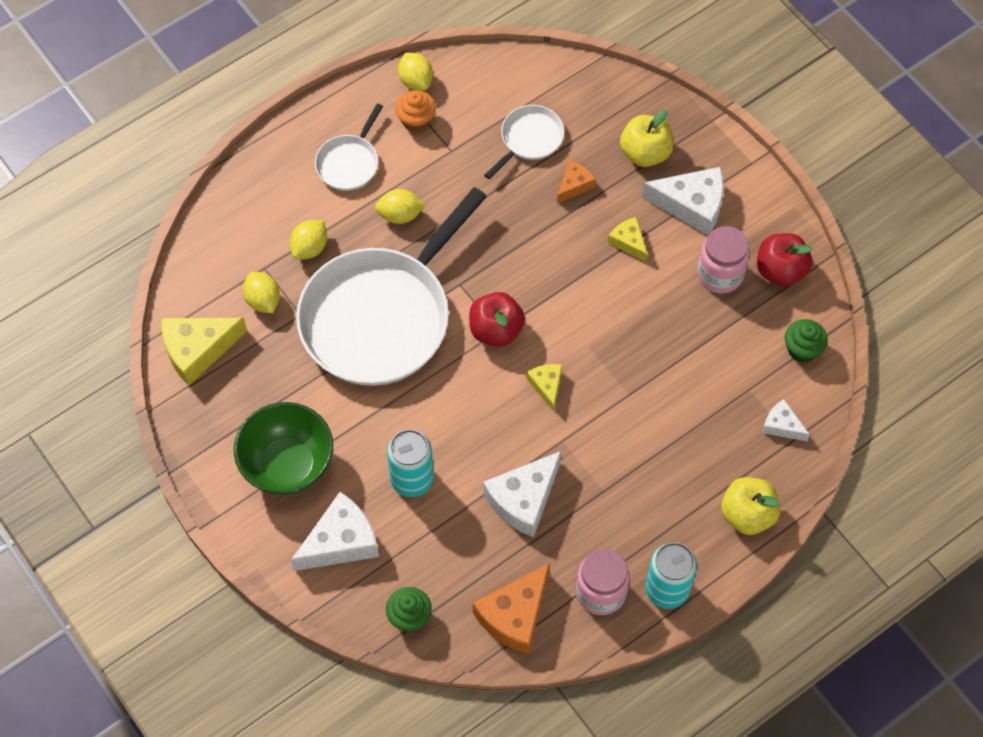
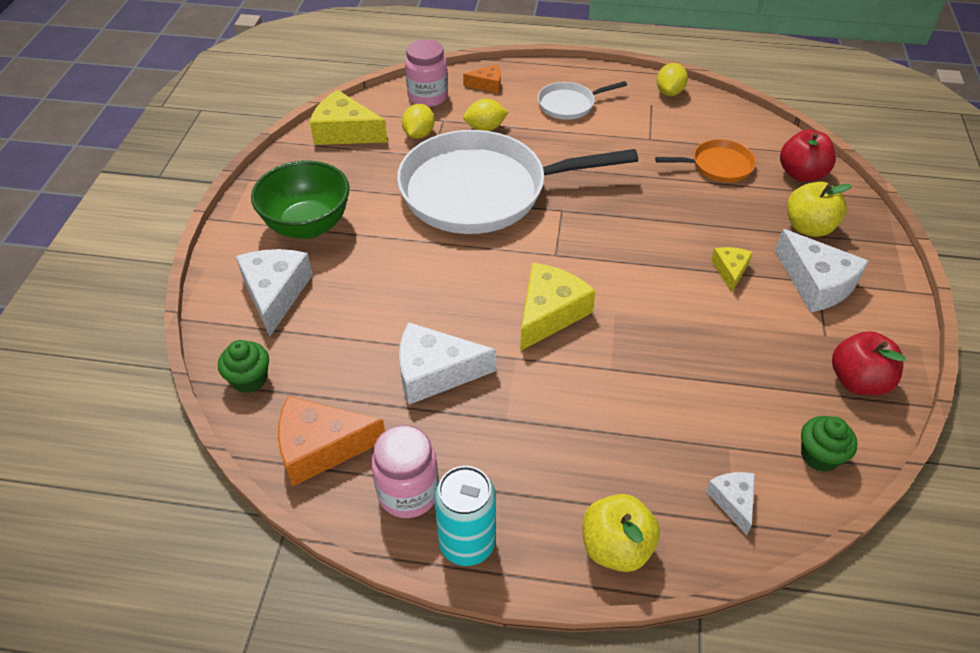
camera: 45 degrees right, 15 degrees down
(340, 541) = (275, 293): white cheese -> white cheese turned 105 degrees counterclockwise
(400, 215) = (568, 148): yellow lemon -> none
(412, 479) = (373, 295): turquoise can -> none
(416, 120) = (644, 110): orange cupcake -> none
(496, 330) = (554, 253): red apple -> red apple (801, 174)
(529, 139) = (718, 166): white pan -> orange pan
(546, 386) = (549, 313): yellow cheese -> yellow cheese, size x1.83
(574, 185) = (724, 210): orange cheese -> orange cheese (487, 85)
(720, 274) = (792, 344): pink jar -> pink jar (428, 97)

